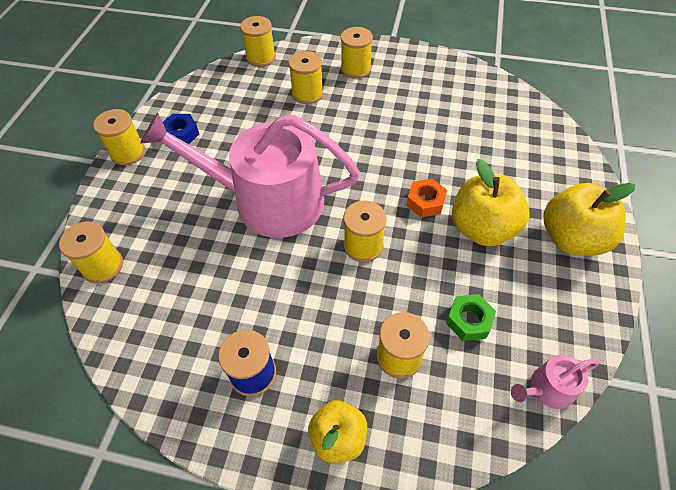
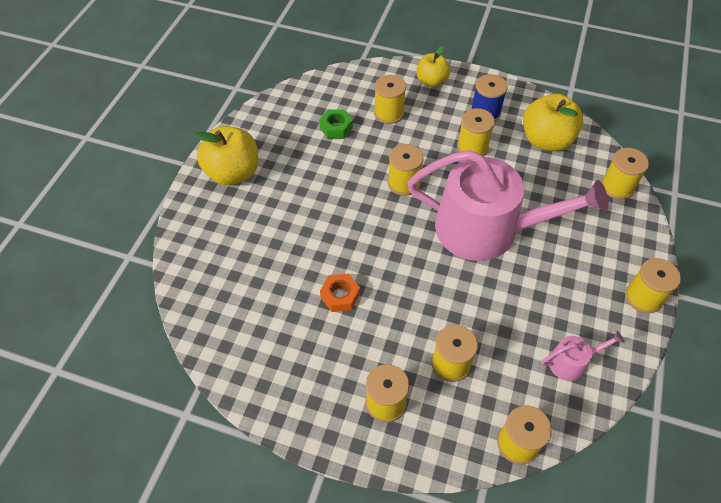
camera: 175 degrees left, 0 degrees up
(181, 134) = (592, 317): blue nut -> none
(277, 307) = (472, 147): none -> yellow spool
(425, 202) = (343, 214): orange nut -> orange nut (340, 296)
(482, 228) = (302, 187): yellow apple -> yellow apple (546, 140)
(547, 389) = (300, 91): pink watering can -> pink watering can (572, 362)

